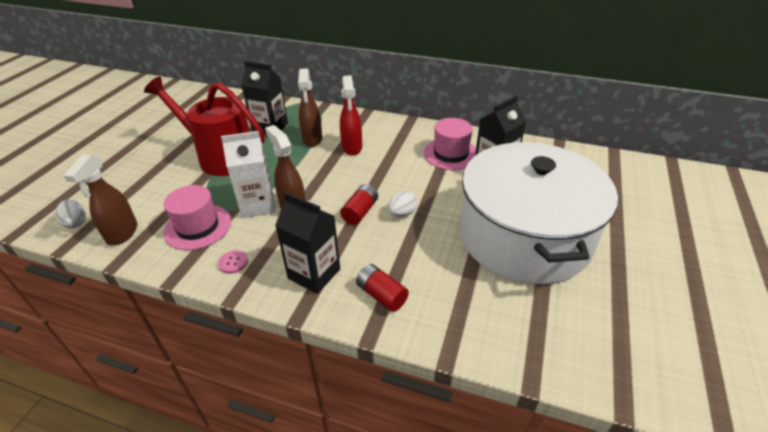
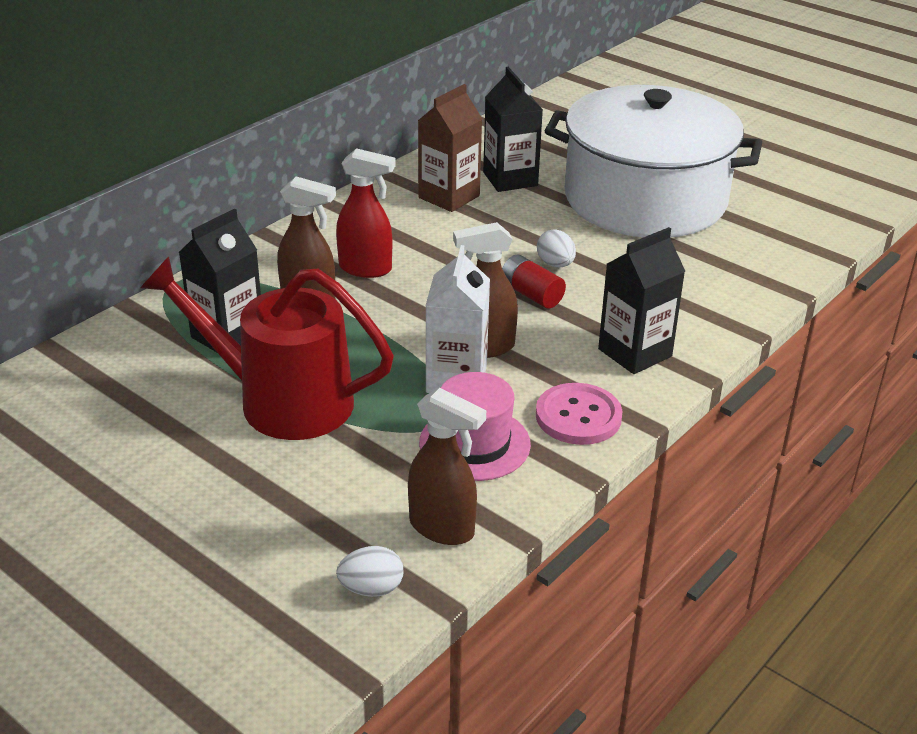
camera: 70 degrees left, 5 degrees down
(222, 157) = (282, 401): red watering can -> red watering can turned 60 degrees clockwise
(233, 262) = (578, 416): pink button -> pink button, size x1.95
(381, 295) = (694, 312): red battery -> none
(450, 154) = (449, 197): pink hat -> brown carton

